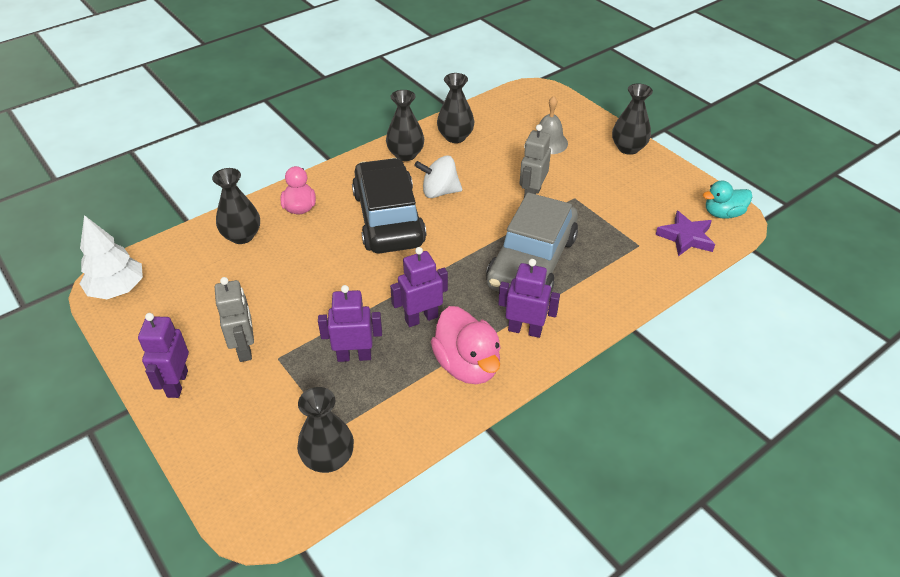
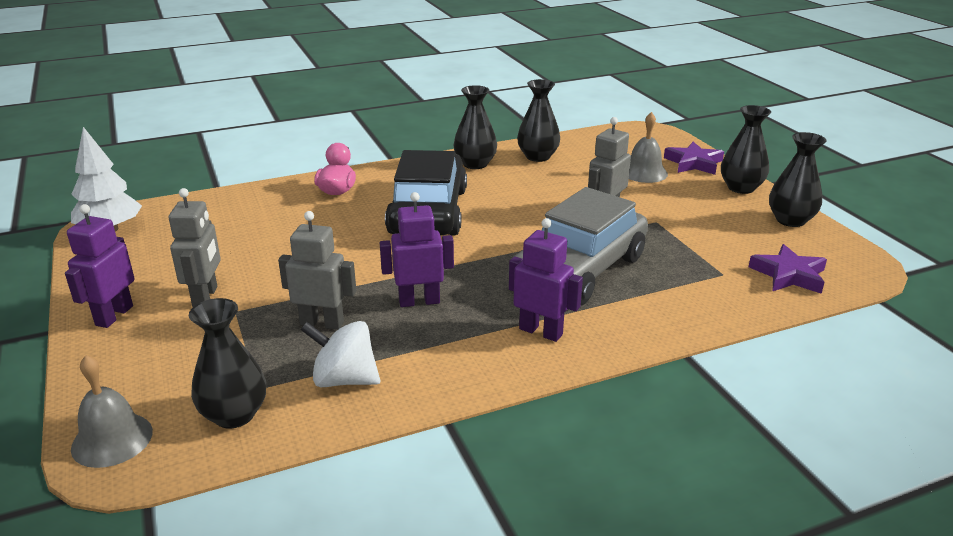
camera: 15 degrees right, 15 degrees down
(242, 236) = (263, 205): black vase -> black vase (790, 220)
(245, 502) = (112, 439): none -> grey bell
(354, 356) = (322, 323): purple robot -> grey robot
(439, 192) = (497, 197): white spinning top -> white spinning top (344, 379)
(467, 365) = (452, 353): pink duck -> none
(584, 124) = (693, 163): none -> purple star
(723, 213) = (847, 259): turquoise duck -> none

